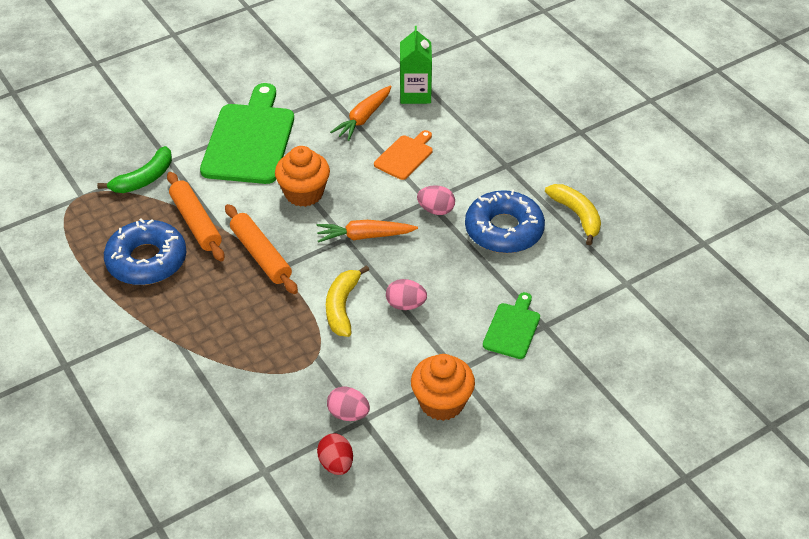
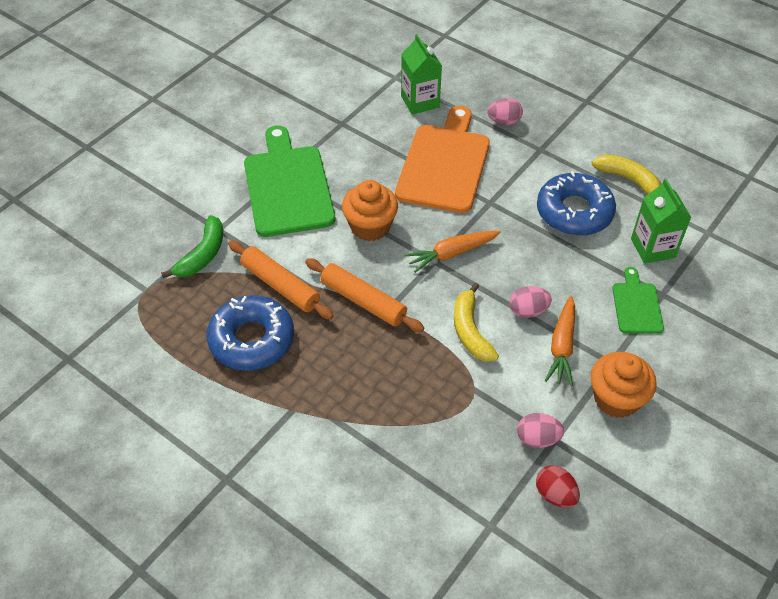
camera: 20 degrees left, 5 degrees up
(363, 118) = (385, 137): orange carrot -> orange carrot (562, 346)
(405, 156) = (444, 164): orange cutting board -> orange cutting board, size x1.99
(436, 210) = (502, 209): pink egg -> pink egg (504, 121)
(561, 282) = (653, 248): none -> green carton

